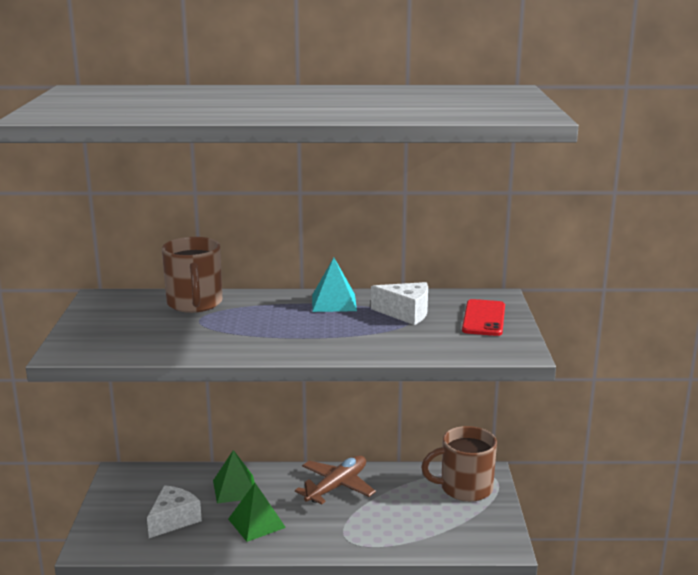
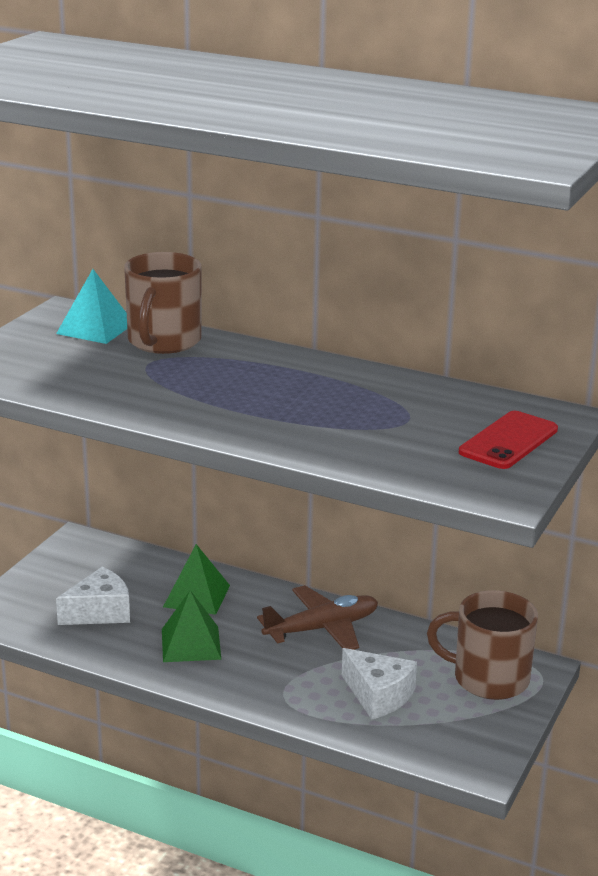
camera: 25 degrees right, 5 degrees up
(334, 302) = (333, 376): turquoise pyramid -> turquoise pyramid (95, 328)
(406, 313) = (411, 411): white cheese -> white cheese (378, 695)

